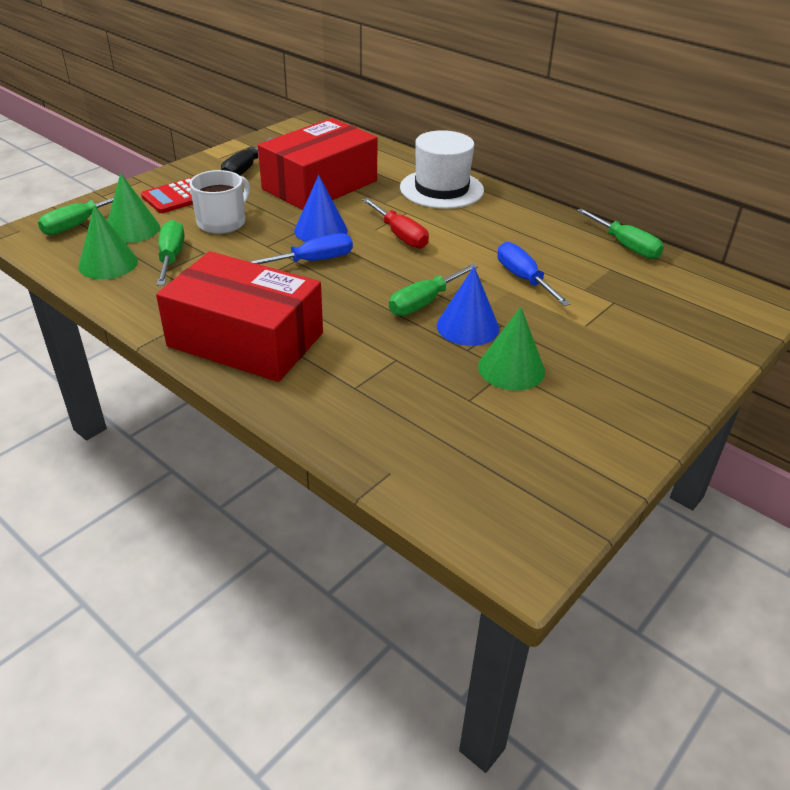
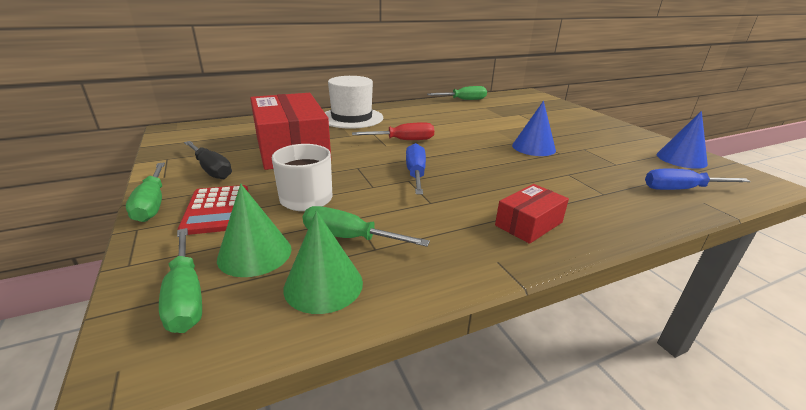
camera: 65 degrees left, 10 degrees down
(246, 339) = (528, 224): red box -> red box, size x0.48
(320, 230) = (368, 162): blue cone -> blue cone (681, 159)
(424, 302) = (499, 152): green screwdriver -> green screwdriver (152, 204)
(511, 369) = (582, 147): green cone -> none
(523, 279) = (484, 124): blue screwdriver -> blue screwdriver (681, 189)

